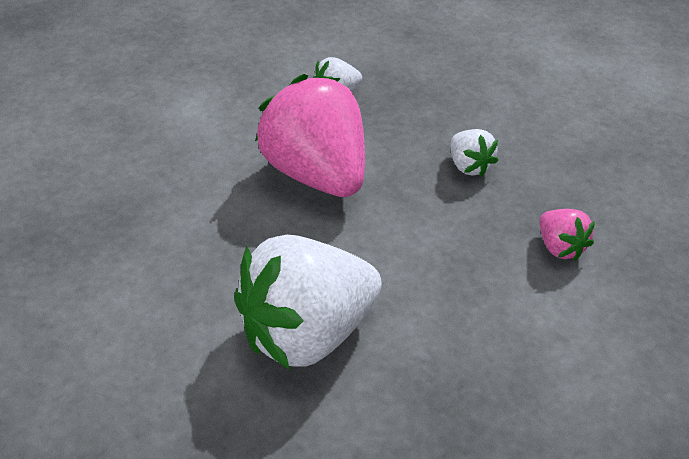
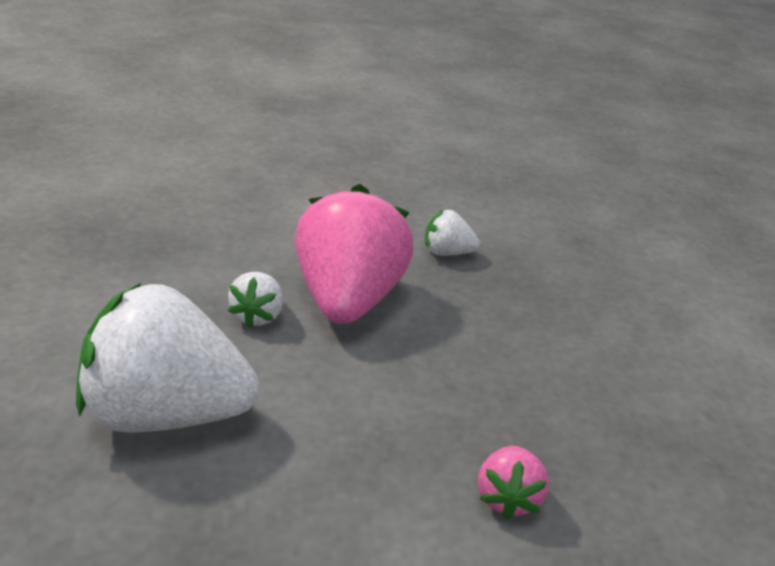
camera: 35 degrees right, 10 degrees down
(469, 166) = (501, 370): white strawberry -> white strawberry (257, 316)

